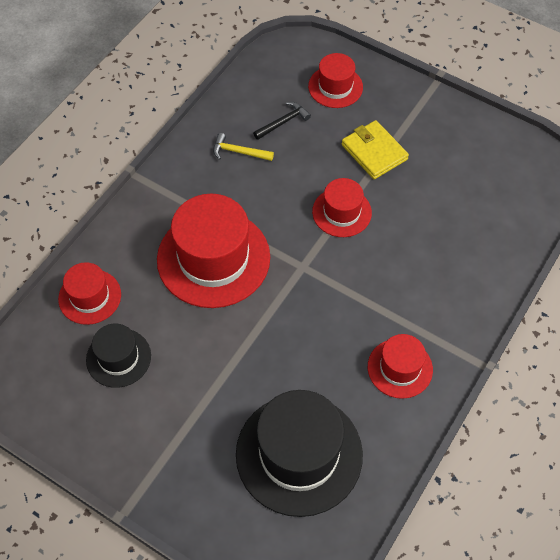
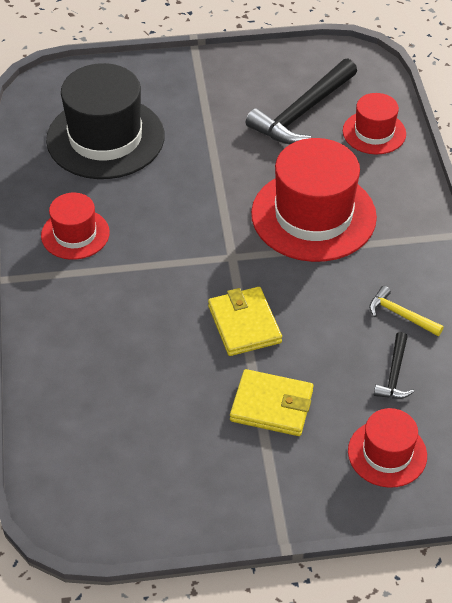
camera: 140 degrees right, 10 degrees down
(118, 358) = (302, 112): black hat -> black hammer
(238, 152) = (400, 315): yellow hammer -> yellow hammer turned 120 degrees counterclockwise
(341, 212) = (244, 324): red hat -> yellow wallet

